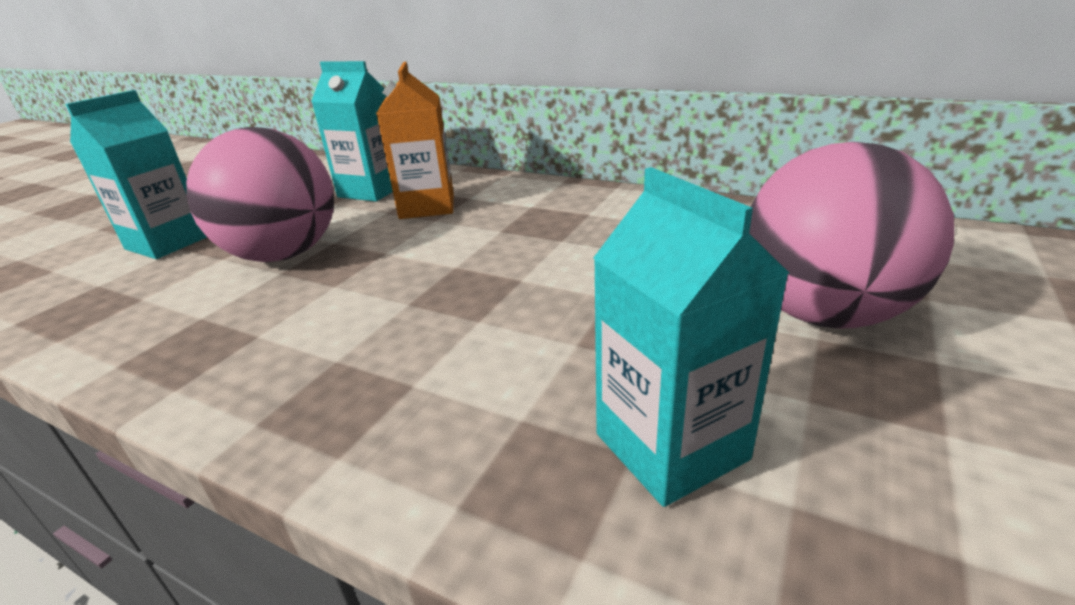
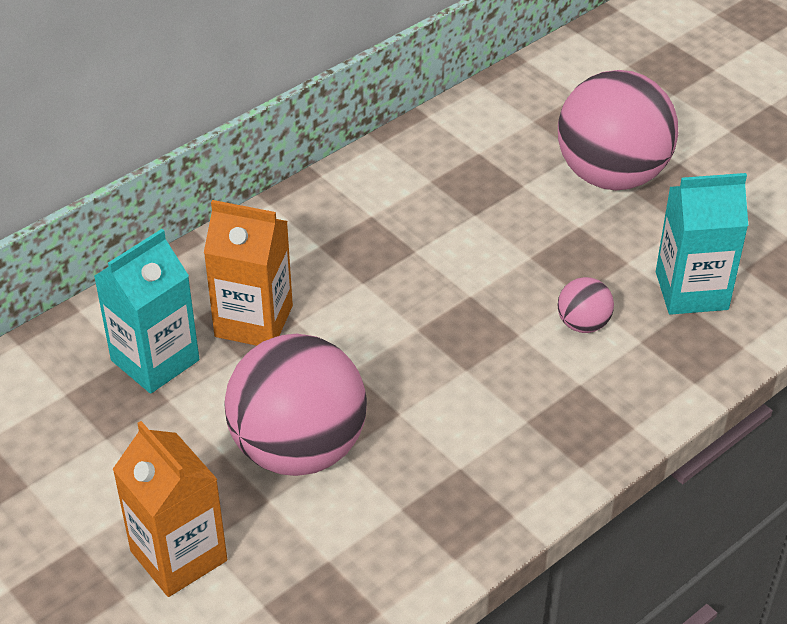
camera: 70 degrees left, 15 degrees up
(168, 243) = (178, 556): turquoise carton -> orange carton
(524, 359) = (583, 324): none -> pink ball

